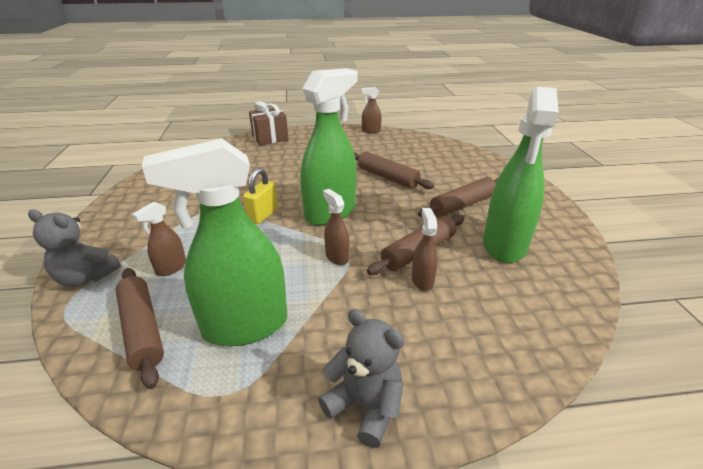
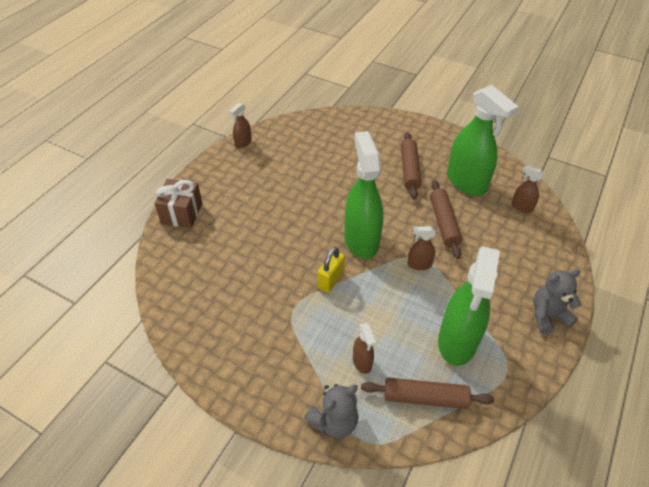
camera: 55 degrees left, 15 degrees up
(263, 215) = (330, 280): yellow padlock -> yellow padlock turned 60 degrees clockwise
(387, 177) = (337, 181): brown rolling pin -> none
(422, 280) = (472, 238): brown spray bottle -> brown spray bottle (521, 207)

